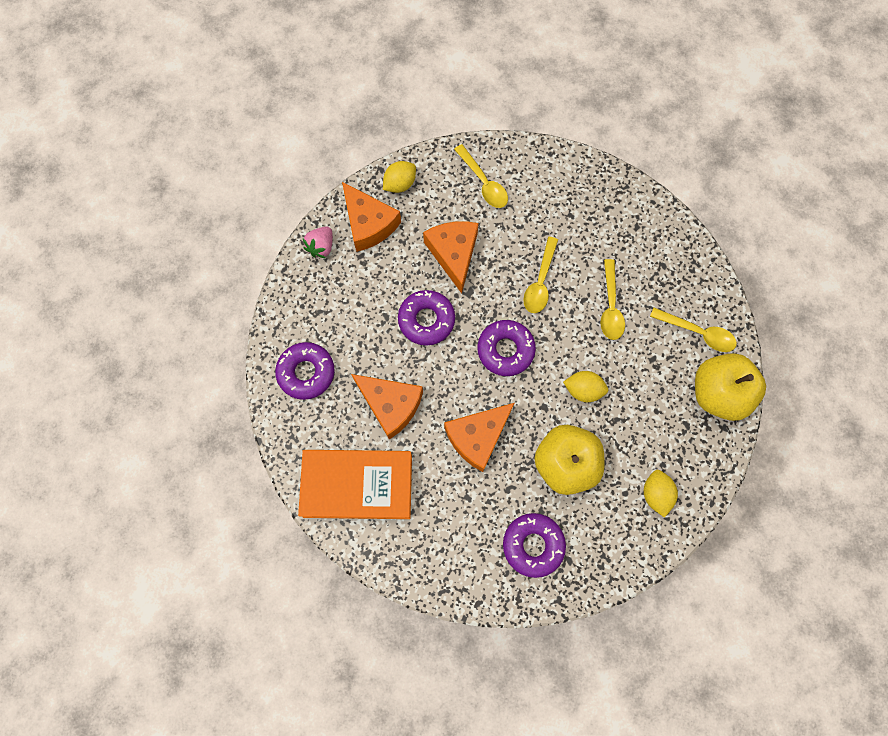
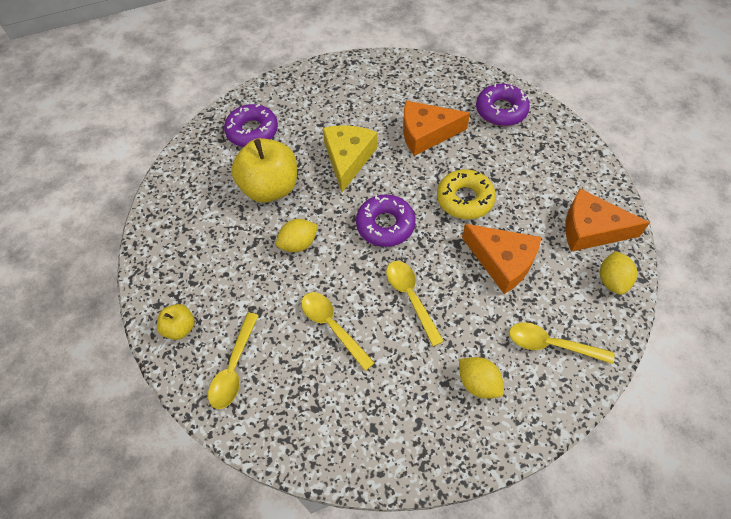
camera: 140 degrees right, 15 degrees down
(321, 247) = (598, 186): pink strawberry -> none
(358, 485) = (396, 83): orange book -> none
(426, 320) = (465, 199): purple donut -> yellow donut
(477, 437) = (348, 159): orange cheese -> yellow cheese
(655, 494) = (185, 218): yellow lemon -> yellow lemon (478, 383)
(697, 332) = (234, 368): yellow spoon -> yellow spoon turned 60 degrees counterclockwise
(717, 393) = (180, 328): yellow apple -> yellow apple, size x0.49

